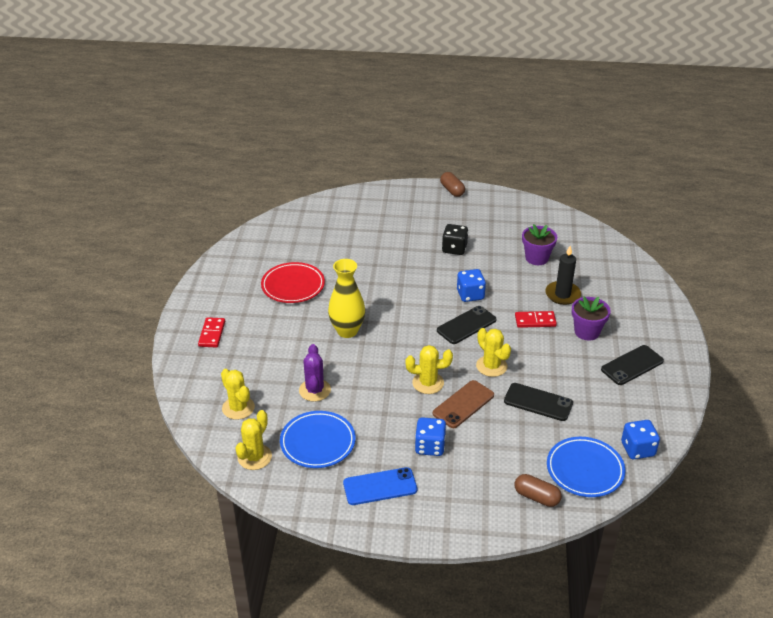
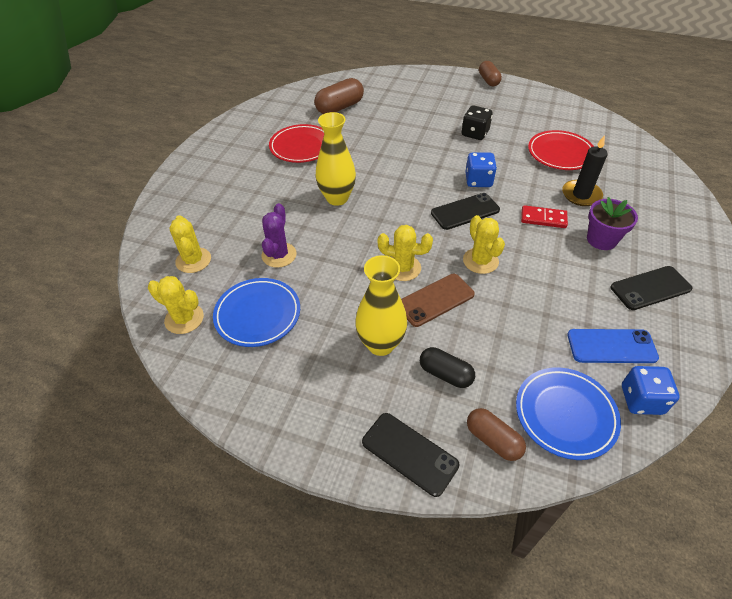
camera: 15 degrees right, 10 degrees up
(212, 334) = (204, 181): red domino -> none
(254, 457) = (184, 319): yellow cactus -> yellow cactus turned 75 degrees clockwise
(314, 239) = (340, 107): none -> brown capsule
(380, 487) = (305, 384): blue phone -> blue phone (611, 346)
(430, 446) = (381, 344): blue dice -> yellow vase
(488, 459) = (445, 374): none -> black capsule
(536, 258) = (560, 154): purple flower pot -> red plate
(538, 402) = (524, 313): black phone -> black phone (409, 453)

